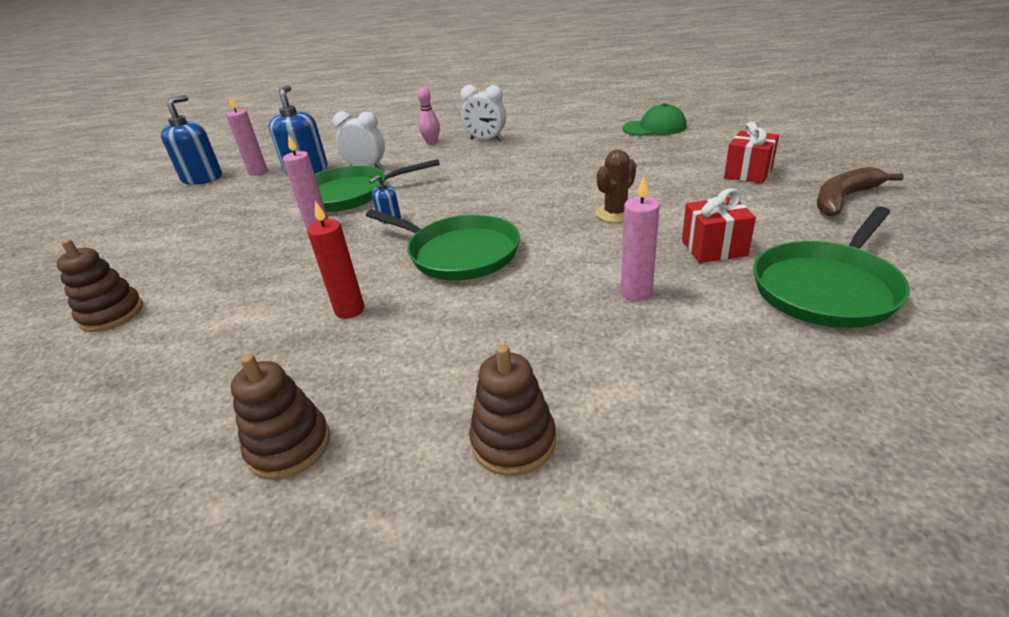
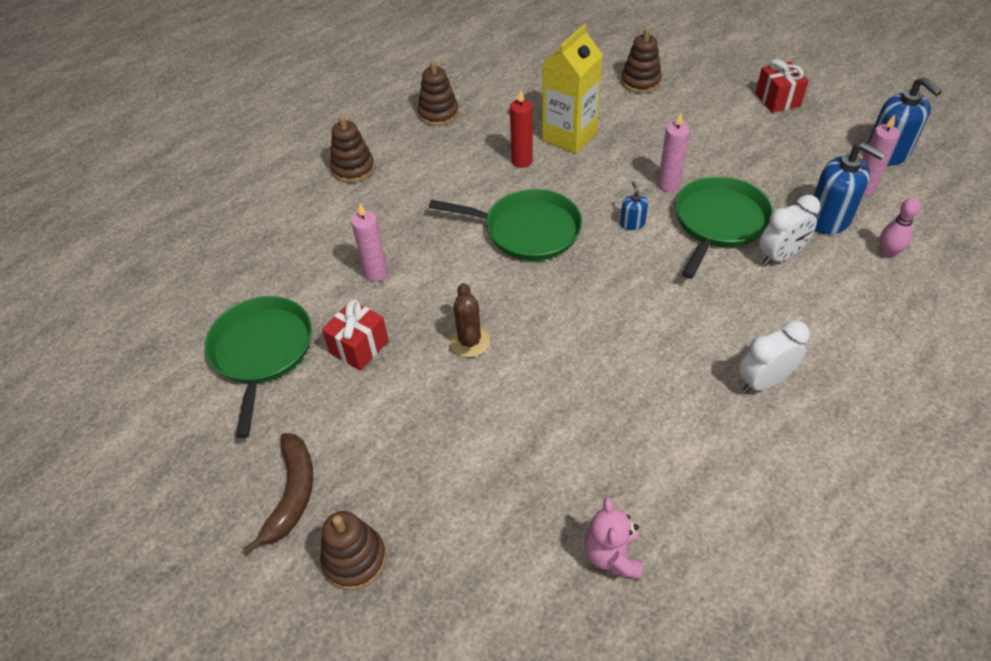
camera: 130 degrees right, 15 degrees up
(272, 305) = (569, 136): none -> yellow carton
(432, 143) = (811, 336): pink bowling pin -> pink bowling pin (887, 253)
(459, 253) = (527, 230): green pan -> green pan turned 150 degrees counterclockwise
(654, 127) = (612, 555): green cap -> pink teddy bear
(748, 173) = (409, 493): red gift -> red gift (777, 100)
(811, 164) = (354, 559): none -> brown stacking toy

